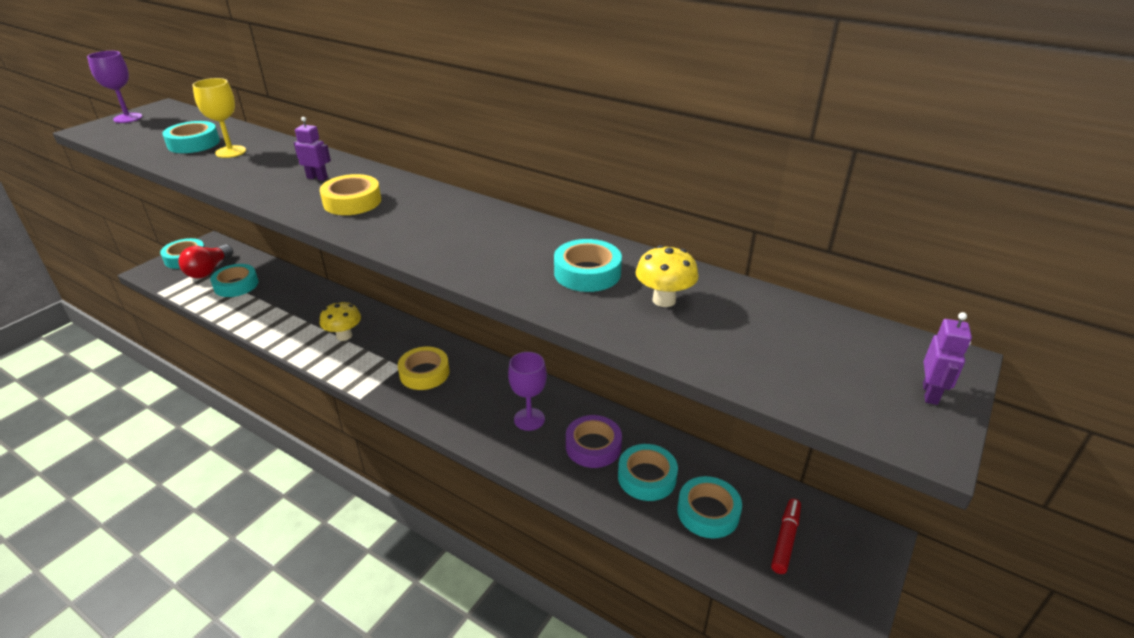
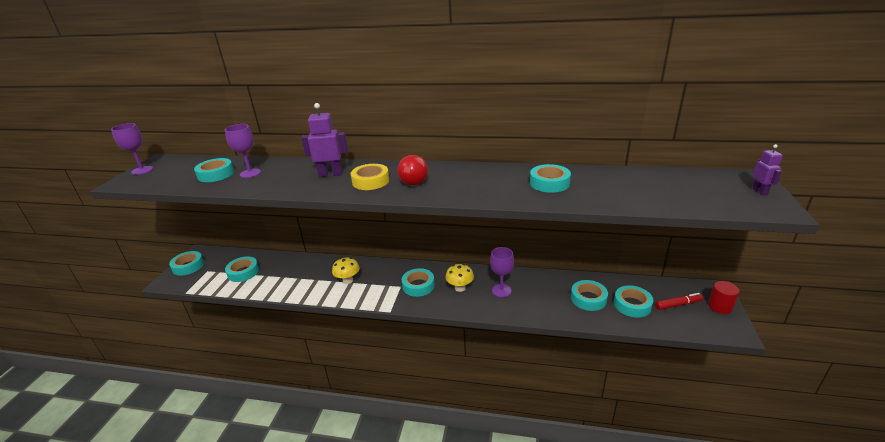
camera: 20 degrees left, 5 degrees down
(208, 270) = (214, 269): red light bulb -> red light bulb (413, 179)
(231, 152) = (250, 173): yellow goblet -> purple goblet
(317, 178) = (330, 174): purple robot -> purple robot, size x1.73
(424, 373) = (418, 286): yellow tape -> turquoise tape
(593, 446) = (548, 293): purple tape -> none
(664, 300) = (602, 185): yellow mushroom -> yellow mushroom (460, 288)
(785, 540) = (677, 304): red marker -> red marker turned 75 degrees clockwise
(858, 570) = (720, 306): none -> red cylinder

